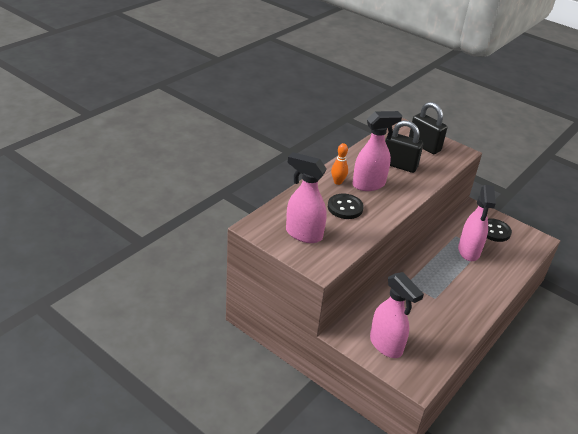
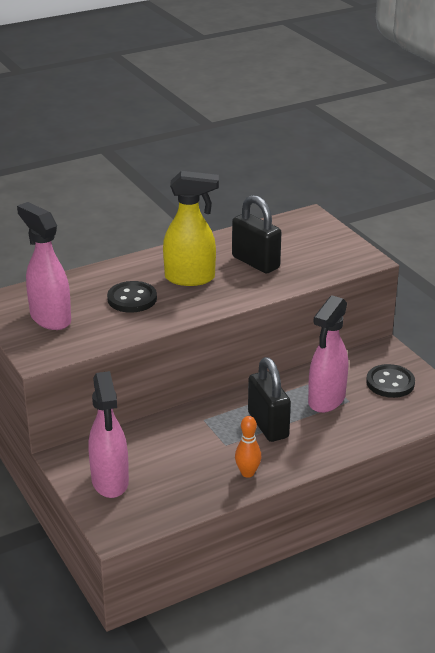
camera: 25 degrees right, 5 degrees down
(338, 182) = (151, 269): orange bowling pin -> orange bowling pin (247, 473)
(369, 184) = (190, 278): pink spray bottle -> yellow spray bottle
(424, 146) = (316, 245): black padlock -> black padlock (268, 425)

